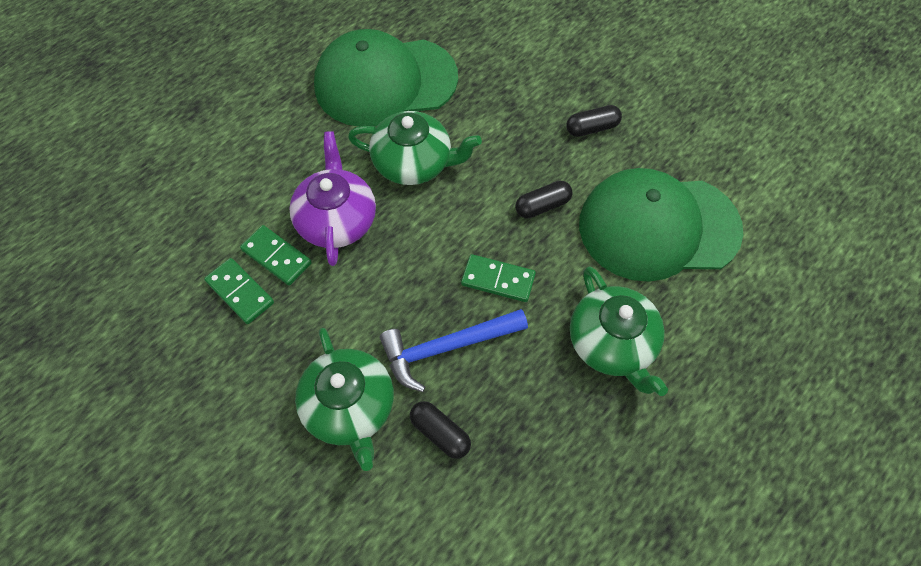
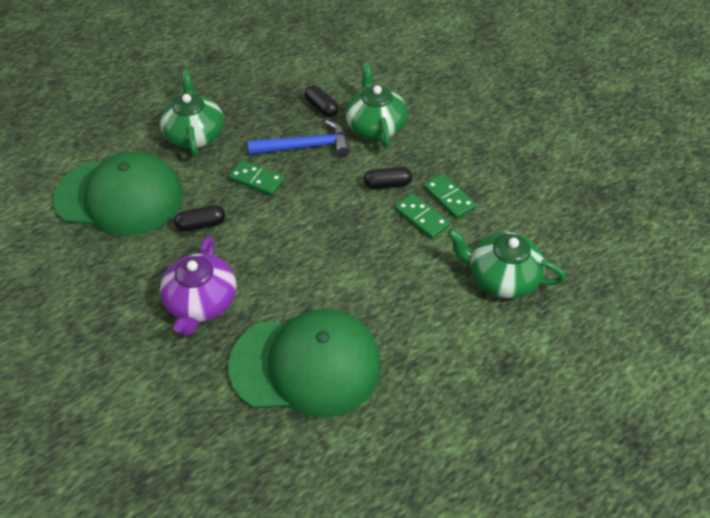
camera: 170 degrees left, 10 degrees down
(337, 220) = (371, 238): purple teapot -> purple teapot (201, 302)
(414, 163) = (297, 275): green teapot -> green teapot (501, 277)
(592, 128) = (126, 283): black capsule -> black capsule (387, 184)

